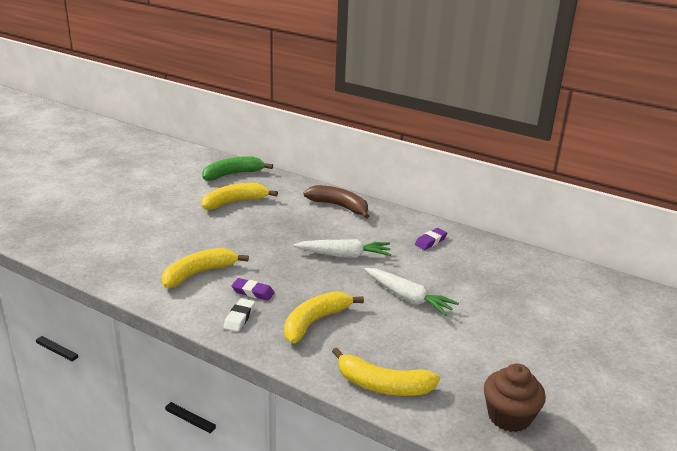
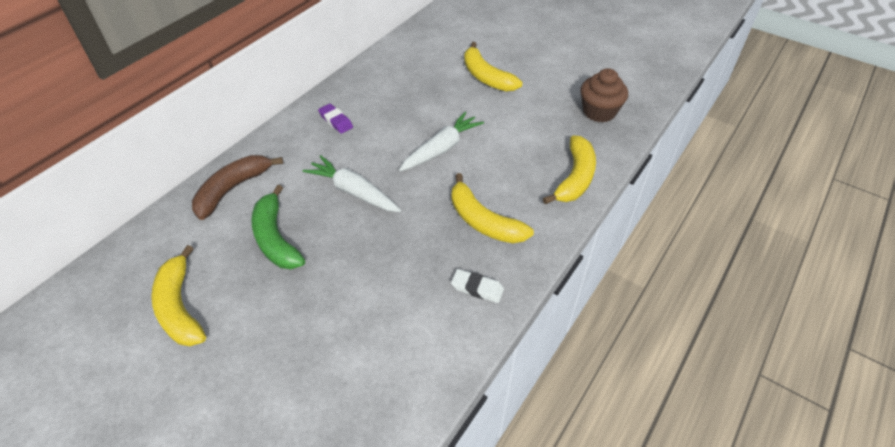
camera: 85 degrees left, 20 degrees up
(199, 273) = (378, 338): yellow banana -> yellow banana (486, 77)
(233, 174) = (76, 314): green banana -> green banana (276, 238)
(253, 292) = (425, 277): purple eraser -> none
(344, 255) = (353, 192): white carrot -> white carrot turned 60 degrees counterclockwise

